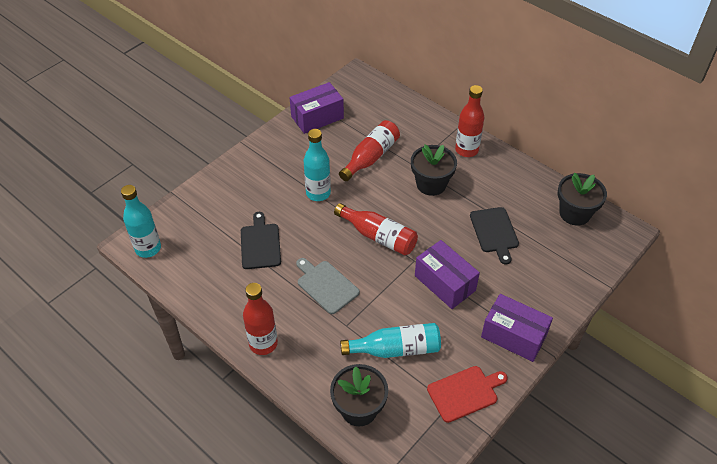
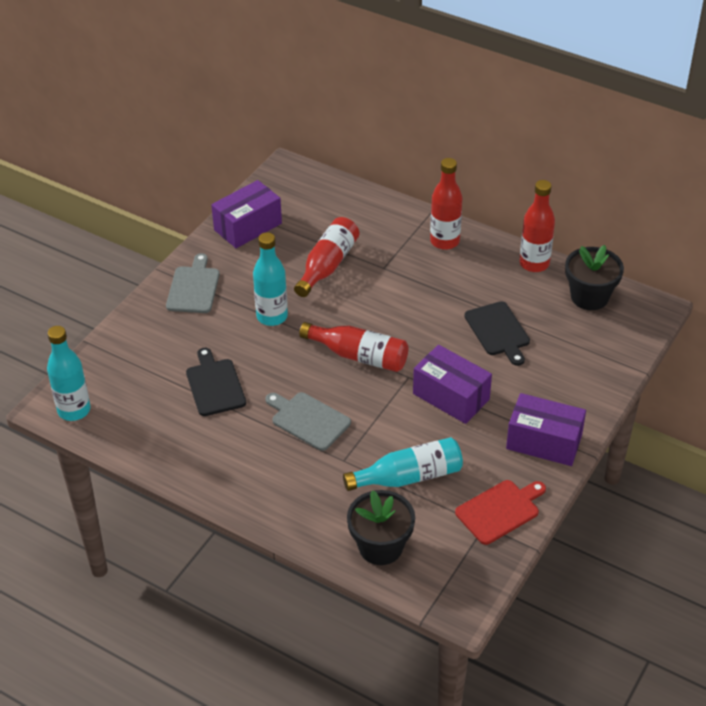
camera: 10 degrees left, 5 degrees down
(263, 343) = (248, 495): red bottle -> red bottle (534, 263)
(264, 161) = (193, 288): none -> grey cutting board
(431, 184) = (409, 287): black flower pot -> none

